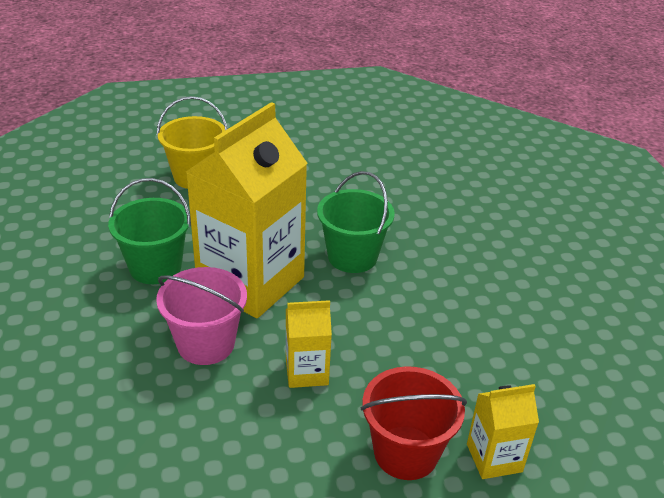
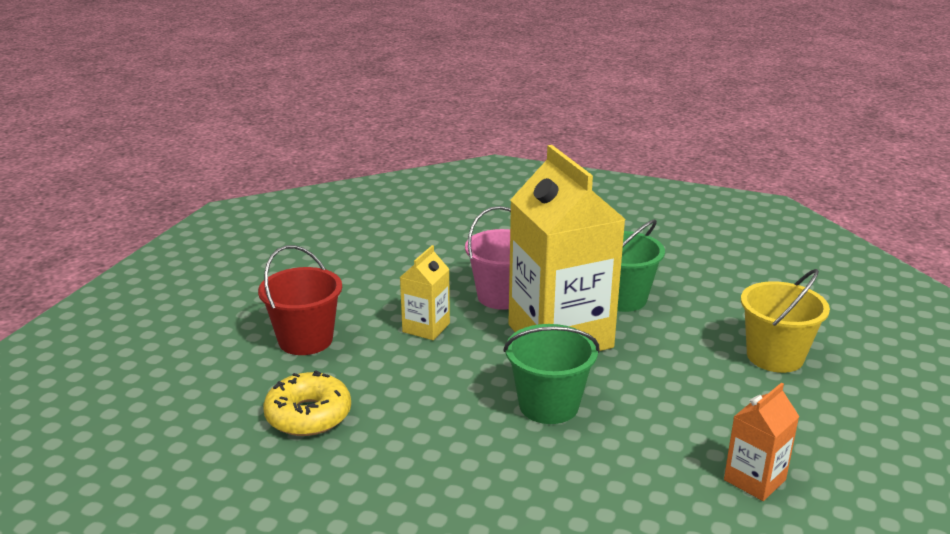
camera: 125 degrees right, 10 degrees down
(345, 163) = (754, 480): none -> orange carton
(494, 458) = (250, 374): yellow carton -> none
(496, 378) = (308, 415): none -> yellow donut

